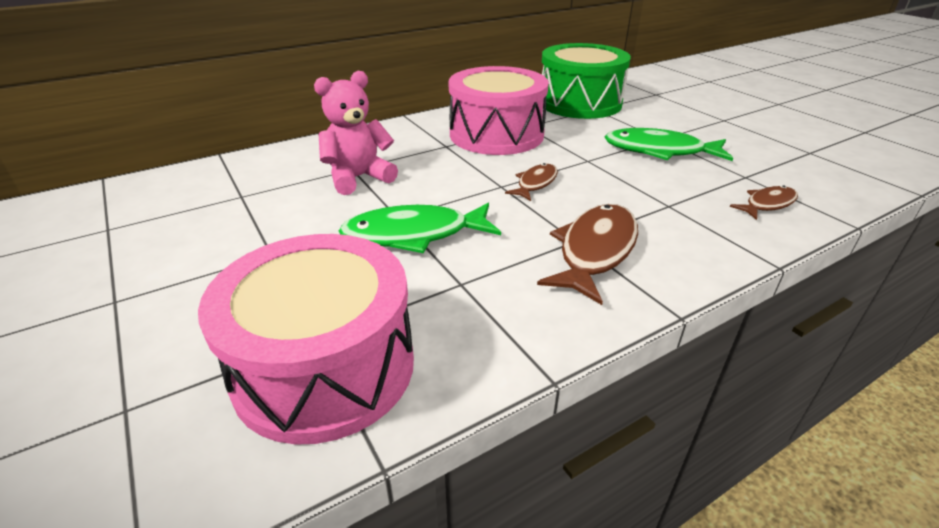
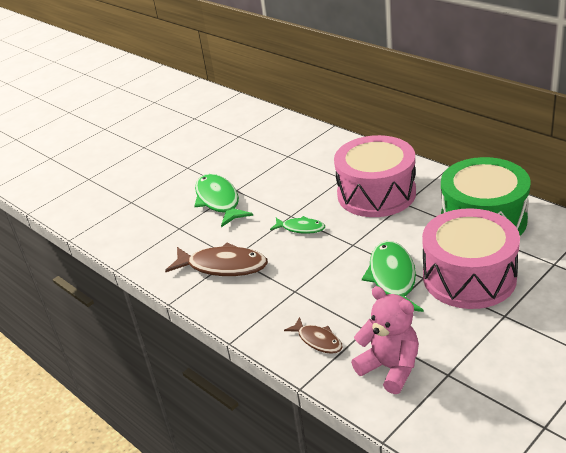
camera: 80 degrees right, 0 degrees up
(324, 367) = (115, 210): pink drum -> pink drum (469, 277)
(358, 178) = (276, 162): pink teddy bear -> pink teddy bear (390, 368)
(535, 183) = (301, 228): brown fish -> green fish

